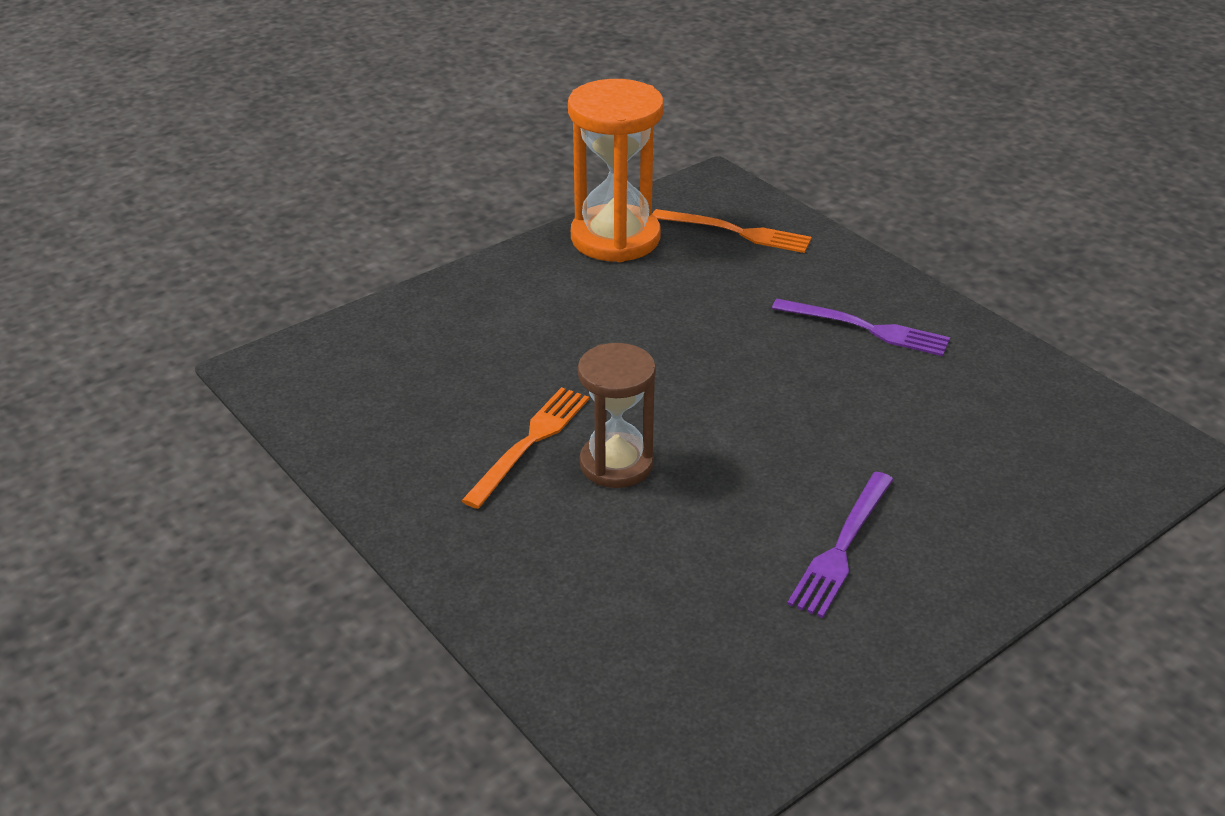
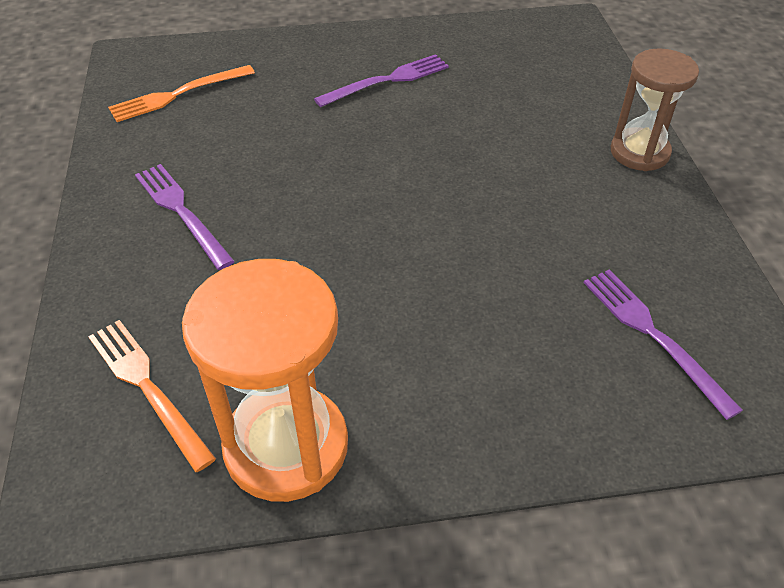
camera: 150 degrees left, 10 degrees up
(385, 381) = (654, 336): none -> purple fork
(530, 443) = (545, 219): orange fork -> orange fork (178, 94)
(616, 464) = (488, 178): brown hourglass -> brown hourglass (639, 152)

